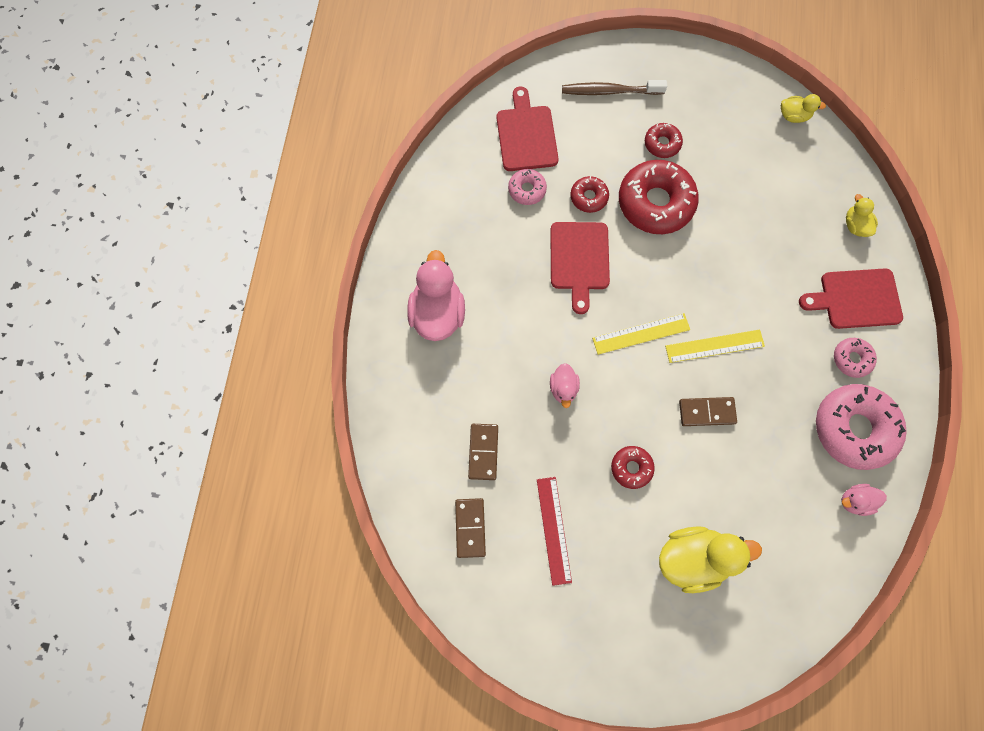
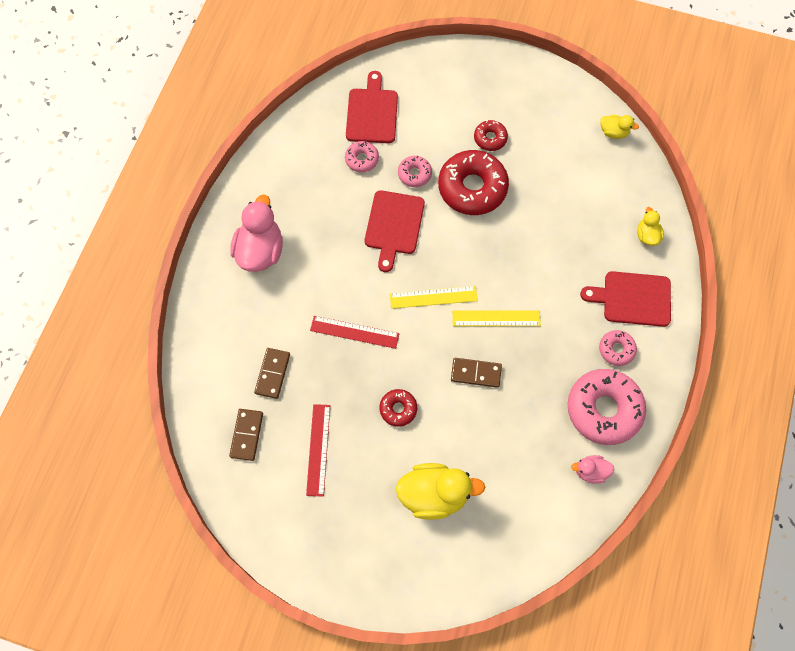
camera: 10 degrees right, 5 degrees down
(563, 388) = (354, 332): pink duck -> red ruler
(588, 197) = (414, 174): red donut -> pink donut
(610, 91) = (454, 87): brown toothbrush -> none

